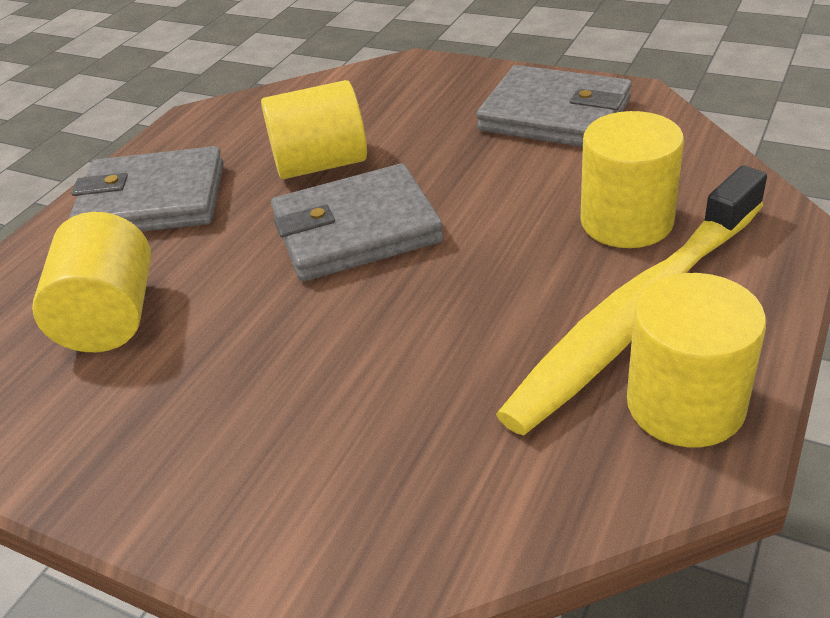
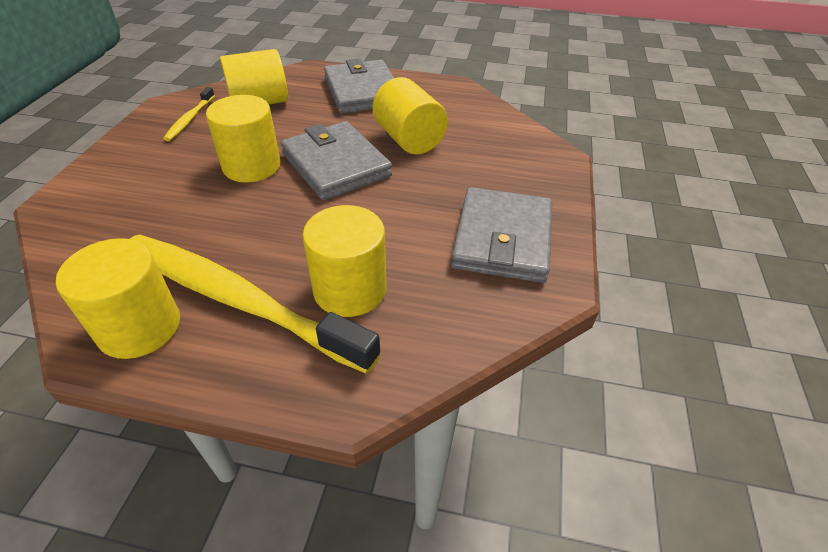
camera: 70 degrees right, 5 degrees up
(113, 411) = (190, 119): none -> yellow toothbrush
(322, 316) = (252, 166): none -> yellow cylinder

